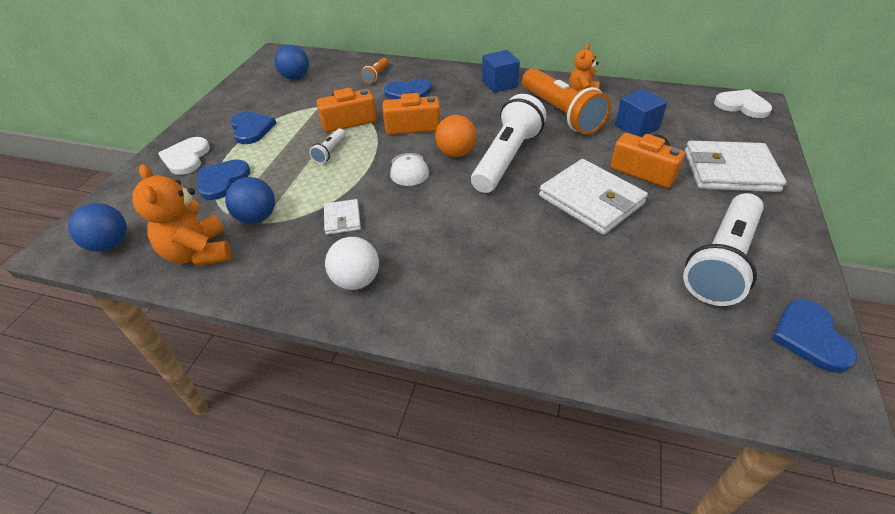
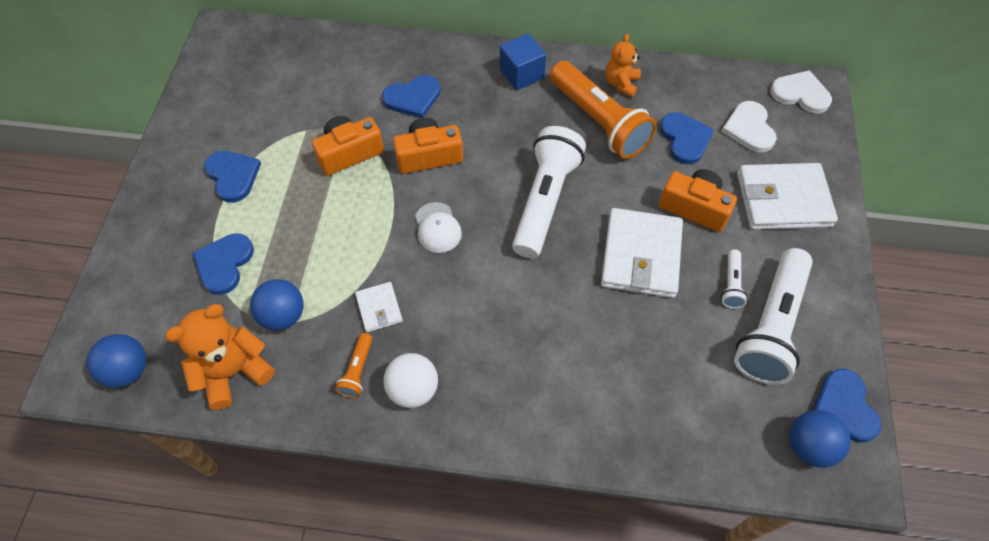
camera: 10 degrees left, 15 degrees up
(186, 158) = (167, 231): white heart -> white heart (749, 128)
(199, 253) = (233, 371): orange teddy bear -> orange teddy bear turned 90 degrees clockwise
(295, 78) = (262, 78): blue ball -> blue ball (809, 446)
(330, 152) = (339, 207): white flashlight -> white flashlight (731, 284)
(376, 76) = (365, 68): orange flashlight -> orange flashlight (357, 370)
(456, 153) = (487, 197): orange ball -> none
(591, 200) = (641, 256): white wallet -> white wallet turned 60 degrees clockwise
(636, 127) = (685, 139): blue cube -> blue heart

